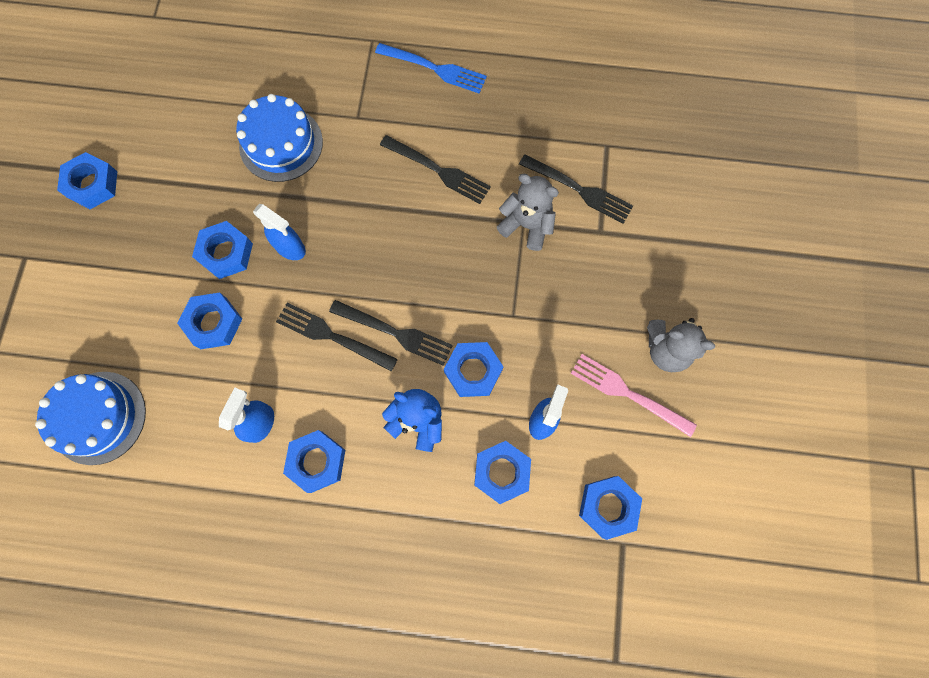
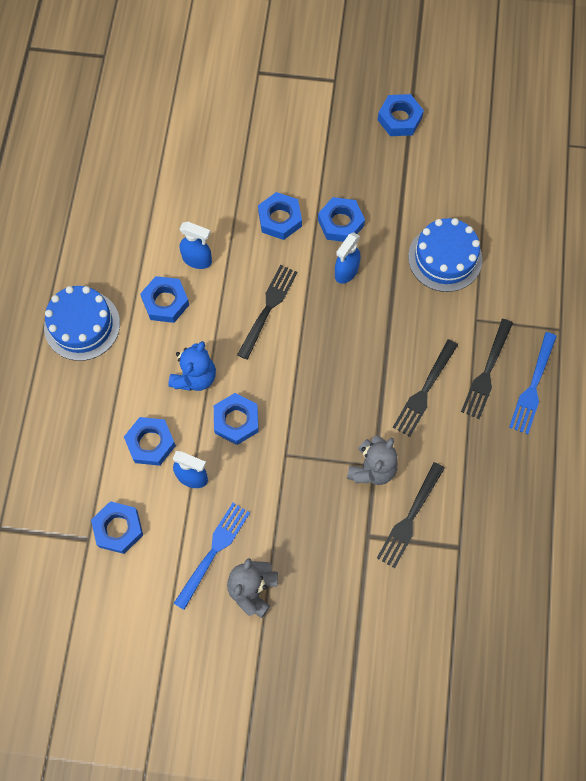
camera: 90 degrees right, 5 degrees down
(98, 417) = (205, 147): blue cake -> blue cake (82, 325)
(395, 333) = (270, 357): black fork -> black fork (487, 372)
(628, 393) = (213, 552): pink fork -> blue fork

